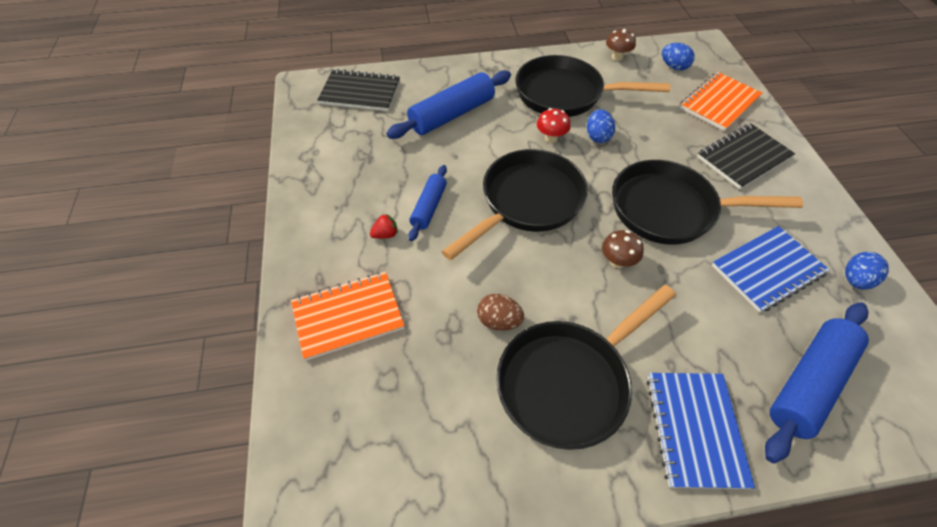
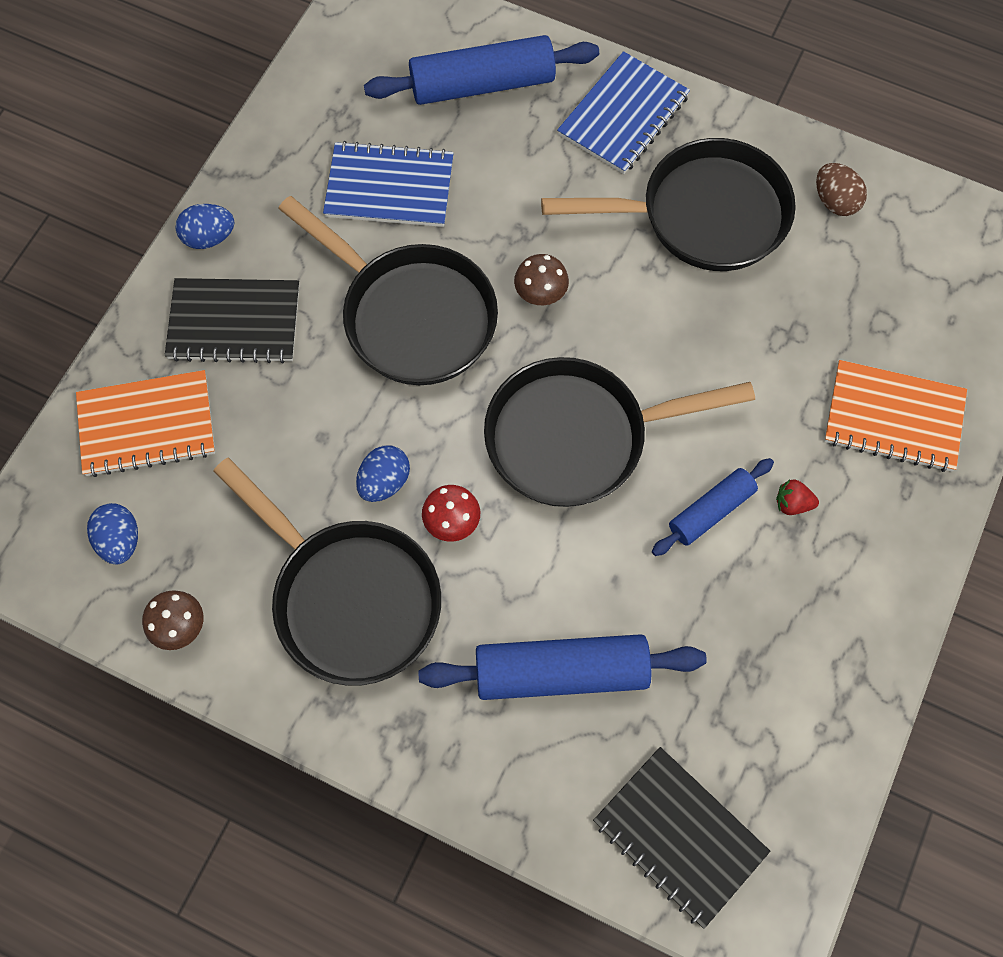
camera: 145 degrees left, 15 degrees up
(499, 321) = (728, 311): brown egg -> brown egg (835, 201)
(855, 280) = (315, 125): blue egg -> blue egg (209, 237)

